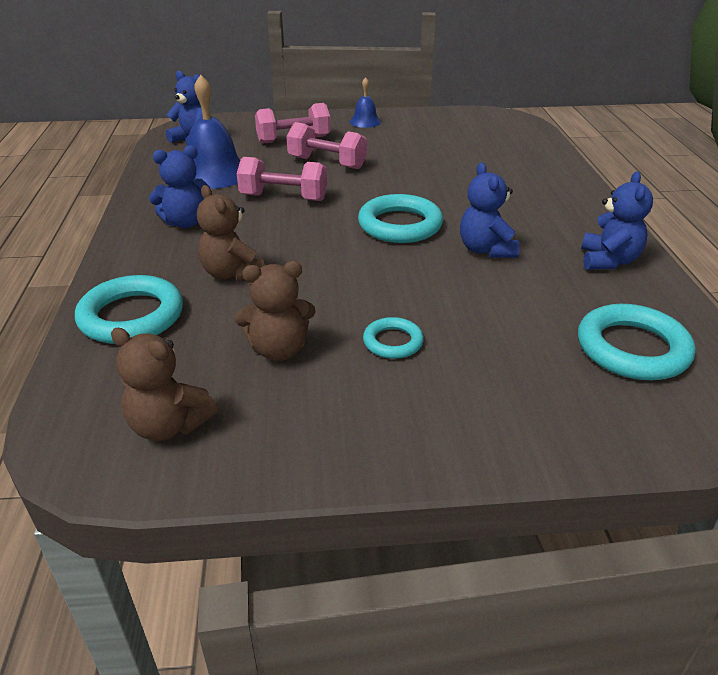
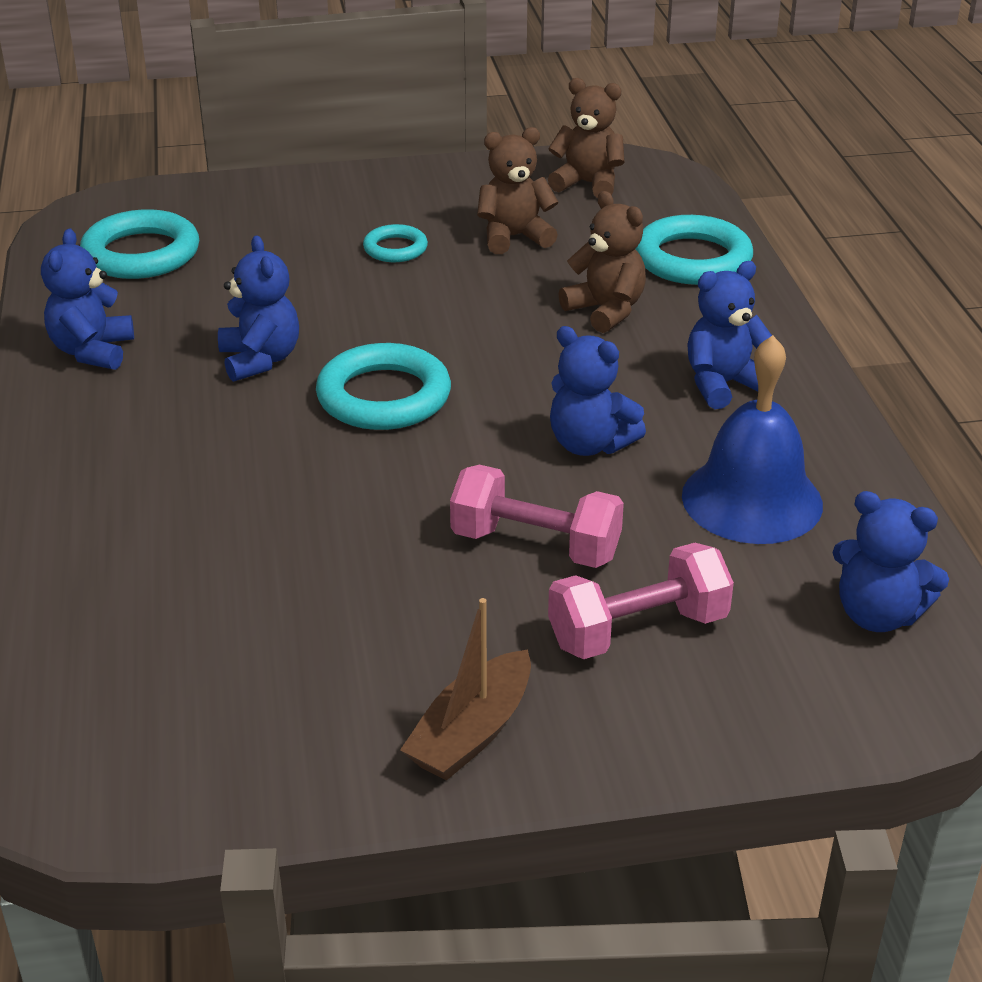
camera: 175 degrees right, 0 degrees up
(283, 197) = (590, 444): pink dumbbell -> blue teddy bear
(365, 122) = (472, 732): blue bell -> brown boat

